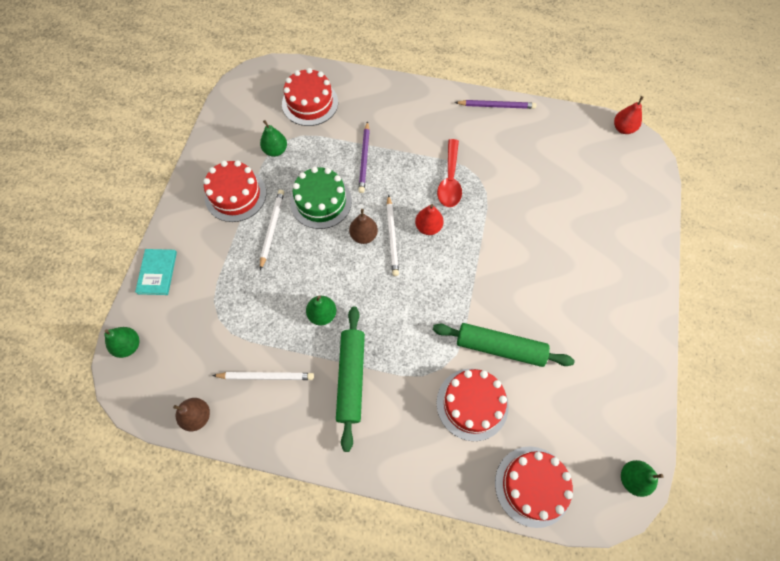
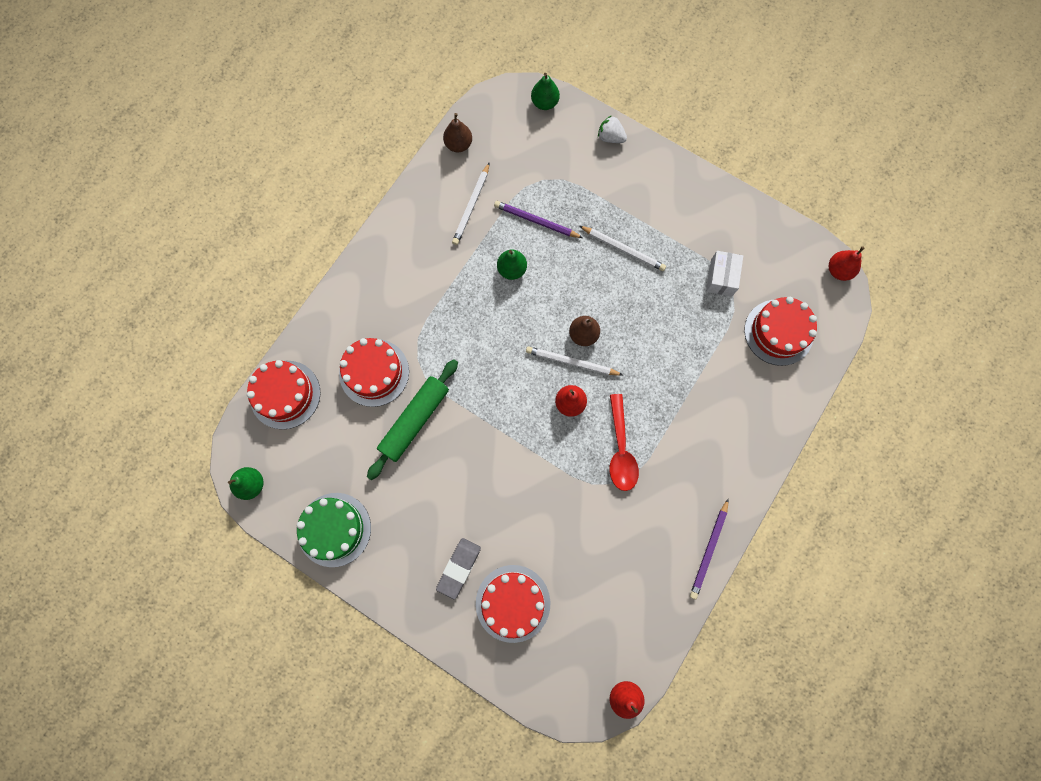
camera: 110 degrees right, 10 degrees up
(157, 272) = (610, 137): turquoise book -> white strawberry
(235, 195) = (676, 224): red cake -> red cake (513, 603)
(244, 78) = (838, 270): none -> red pear
(275, 150) = (721, 278): green pear -> white box
(321, 201) = (639, 305): green cake -> green cake (334, 529)
(351, 378) = (441, 276): green rolling pin -> none
(364, 159) = (680, 367): purple pencil -> purple pencil (536, 221)
(450, 180) = (620, 450): red spoon -> red spoon turned 120 degrees counterclockwise
(601, 265) = (459, 568): none -> grey eraser

